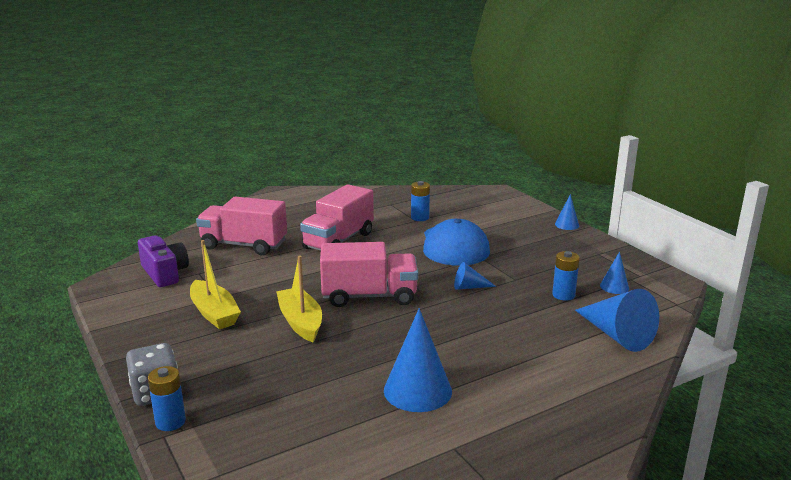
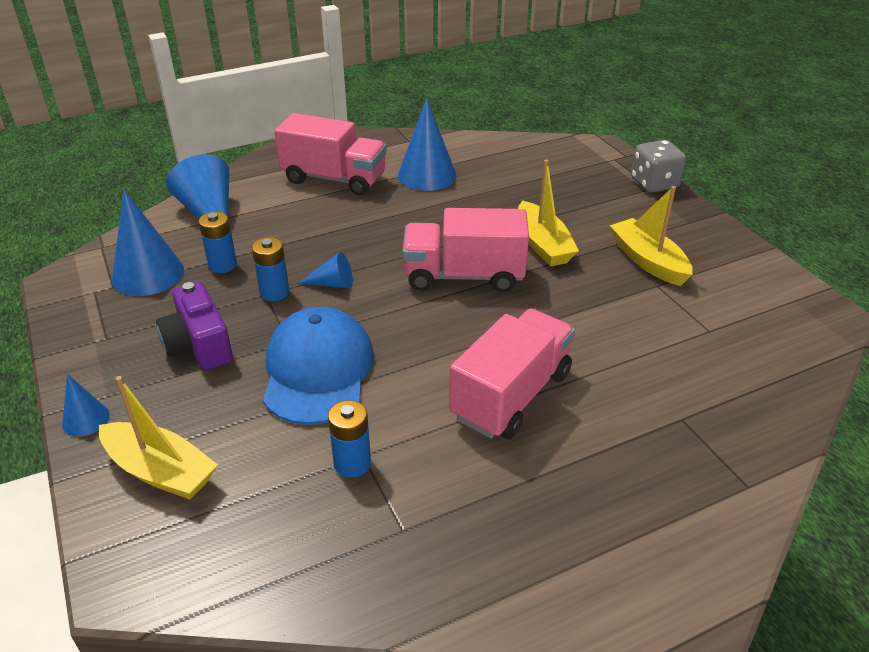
camera: 175 degrees left, 15 degrees up
(165, 273) = (759, 332): purple camera -> purple camera (199, 345)
(170, 422) = (626, 163): blue battery -> blue battery (274, 292)
(244, 245) = (673, 393): pink truck -> pink truck (334, 179)
(510, 212) = (160, 471): none -> yellow boat
(614, 287) = (148, 274): blue cone -> blue cone, size x1.92

